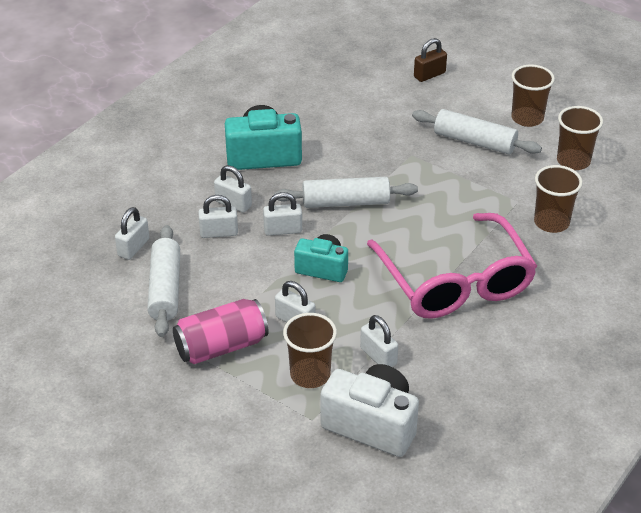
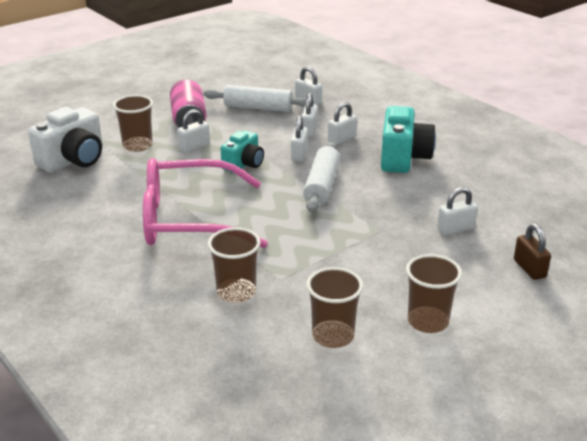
camera: 105 degrees right, 10 degrees down
(378, 356) = (133, 172): white padlock -> white padlock (455, 229)
(474, 141) = (391, 273): white rolling pin -> none

